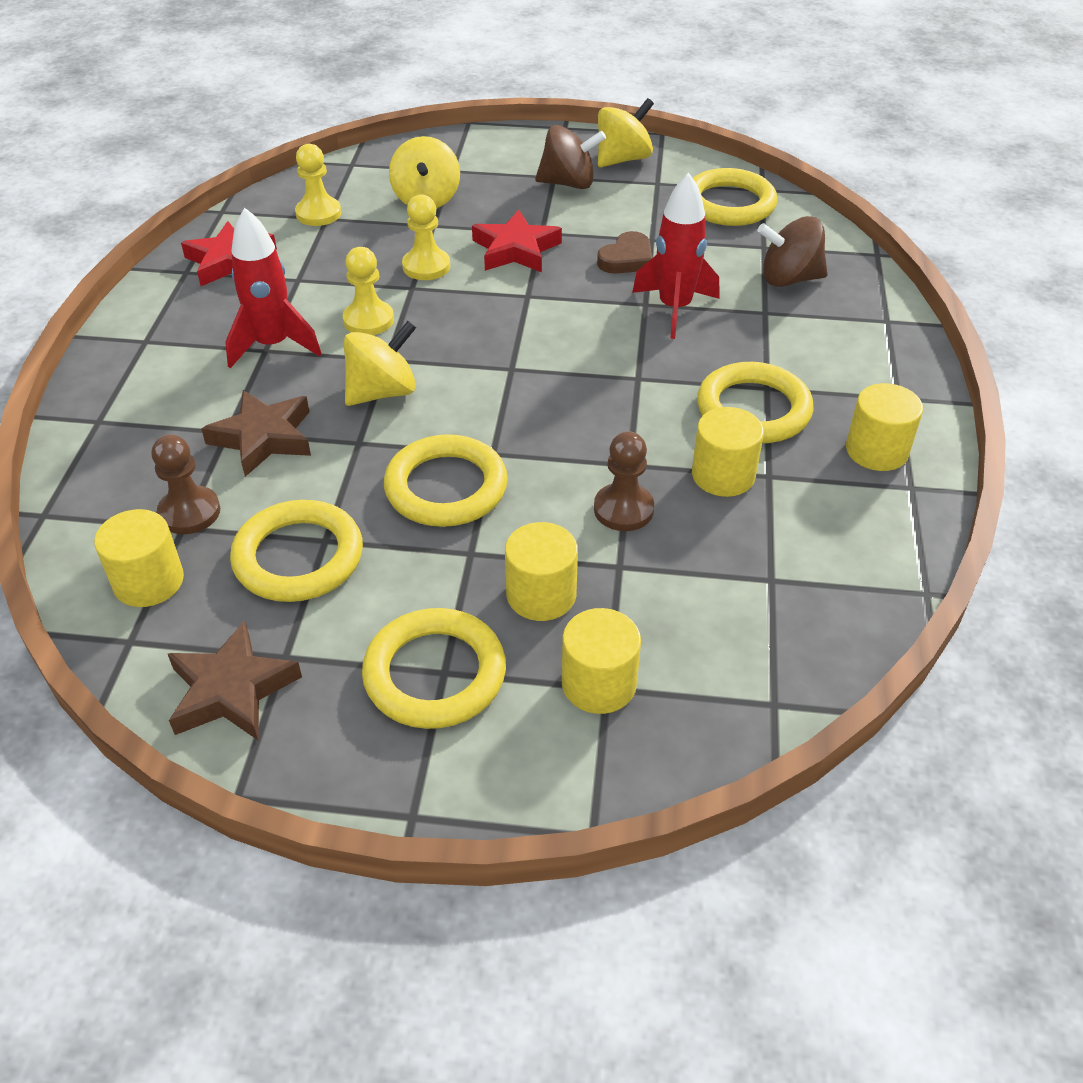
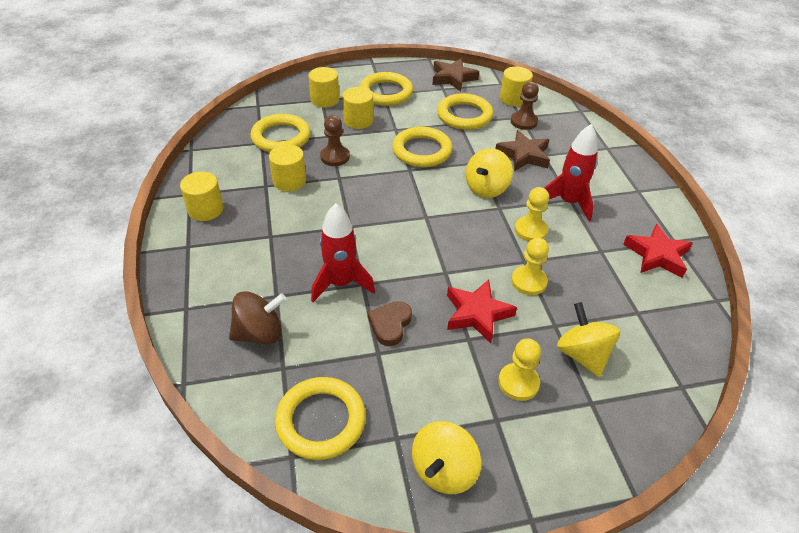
camera: 160 degrees right, 0 degrees up
(318, 213) = (647, 315): yellow pawn -> yellow pawn (518, 383)
(568, 183) = (478, 412): brown spinning top -> none
(753, 410) = (277, 220): yellow ring -> yellow ring (281, 137)

